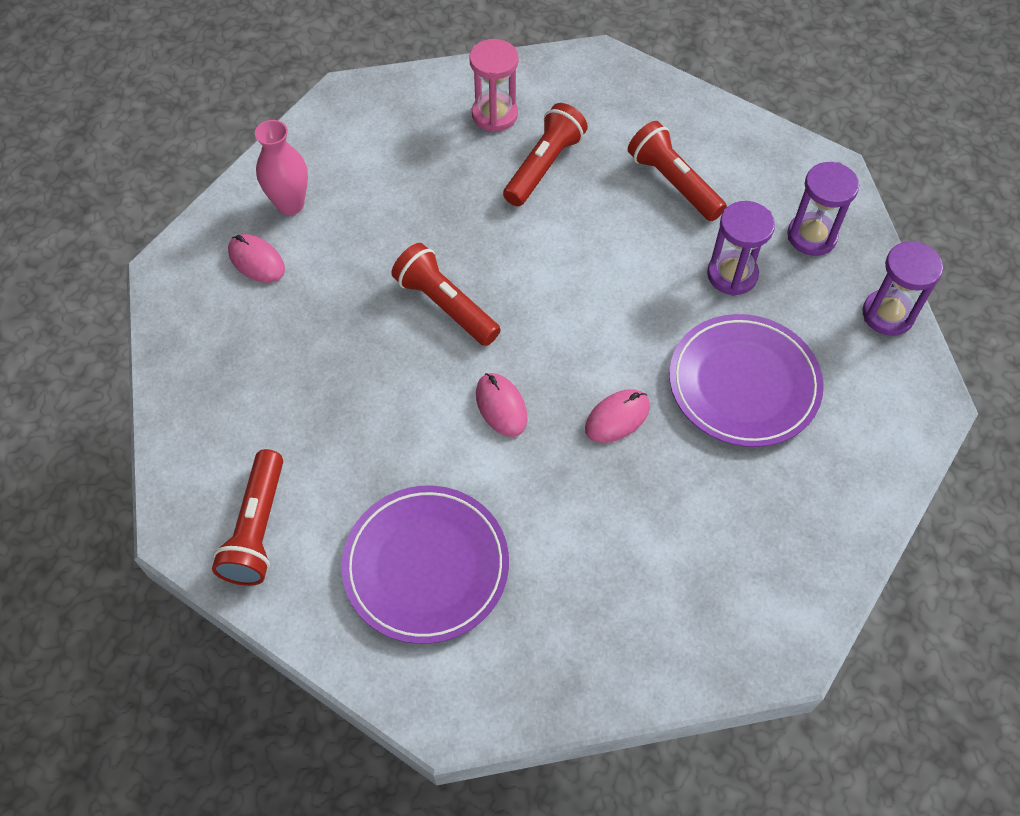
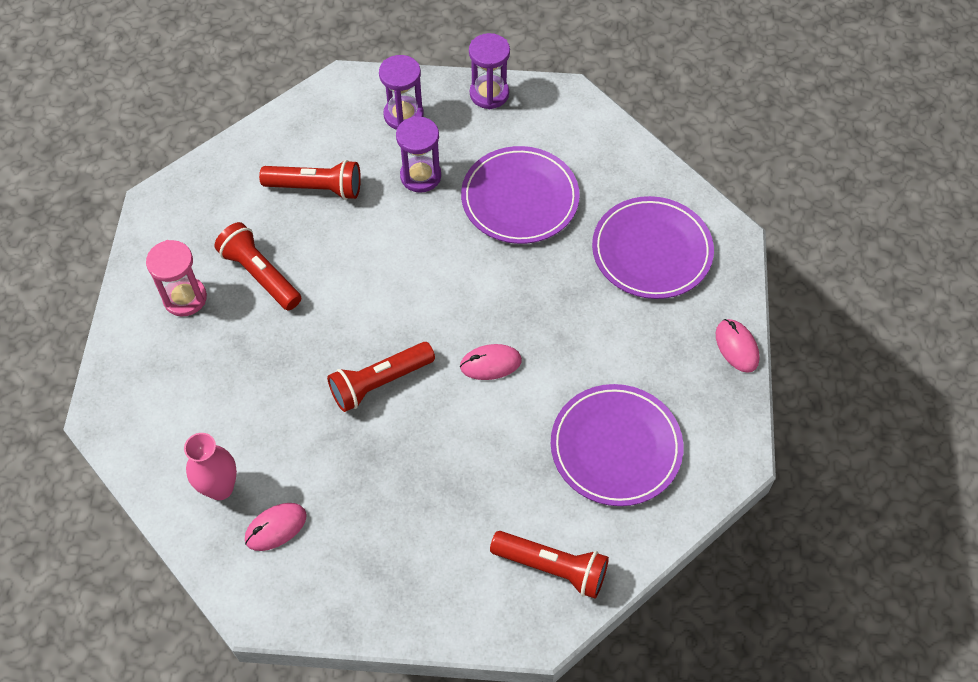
camera: 75 degrees left, 0 degrees up
(617, 418) = (524, 287): pink mouse -> pink mouse (736, 347)
(673, 183) = (316, 188): red flashlight -> red flashlight turned 150 degrees counterclockwise
(725, 552) = (651, 251): none -> purple plate

